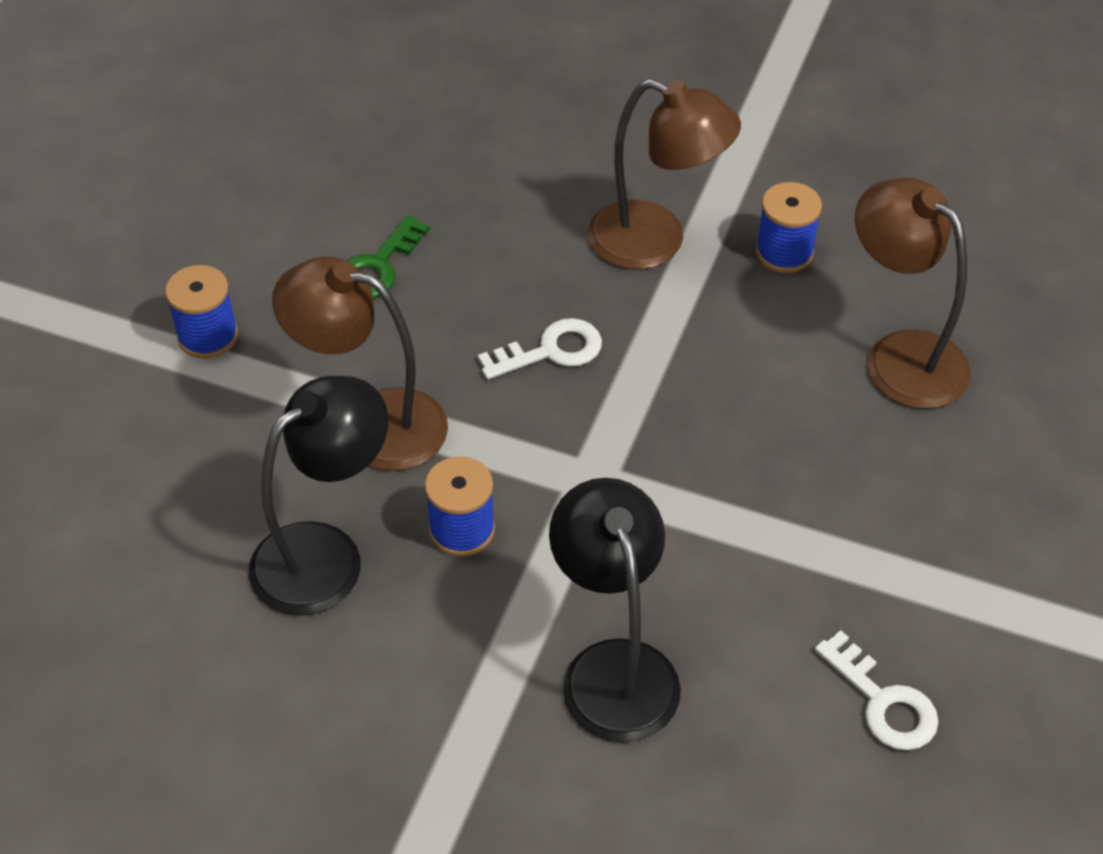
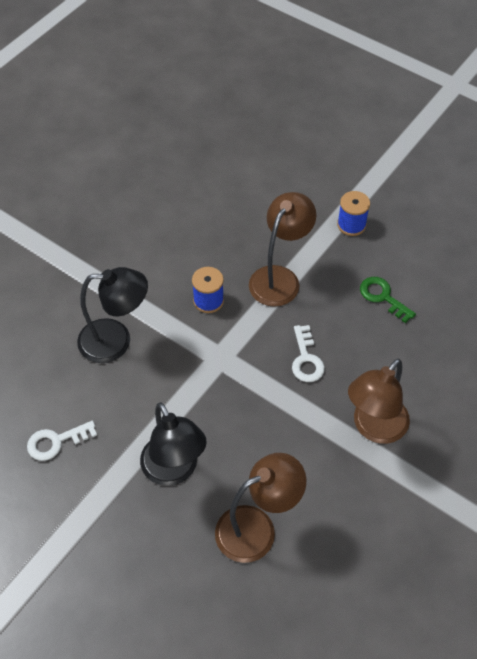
camera: 105 degrees right, 5 degrees up
(325, 554) = (212, 250): black lamp -> black lamp (174, 470)
(784, 252) = (351, 493): blue spool -> none

